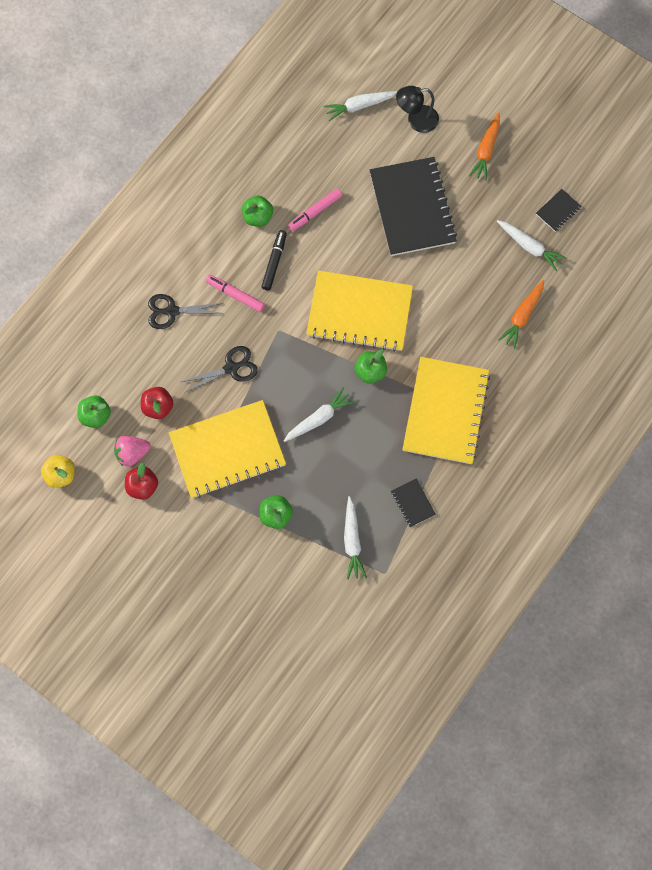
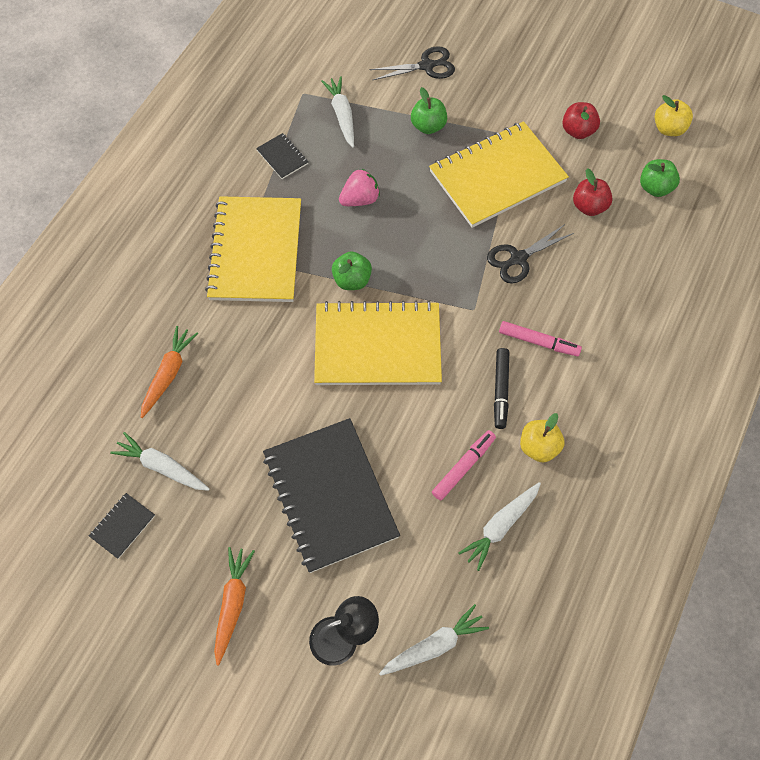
camera: 170 degrees right, 10 degrees down
(132, 453) = (600, 158): pink strawberry -> pink strawberry (360, 199)
(172, 311) = (610, 310): black scissors -> black scissors (426, 66)
(258, 217) = (538, 447): green apple -> yellow apple
(319, 418) = (402, 222): white carrot -> white carrot (500, 526)

